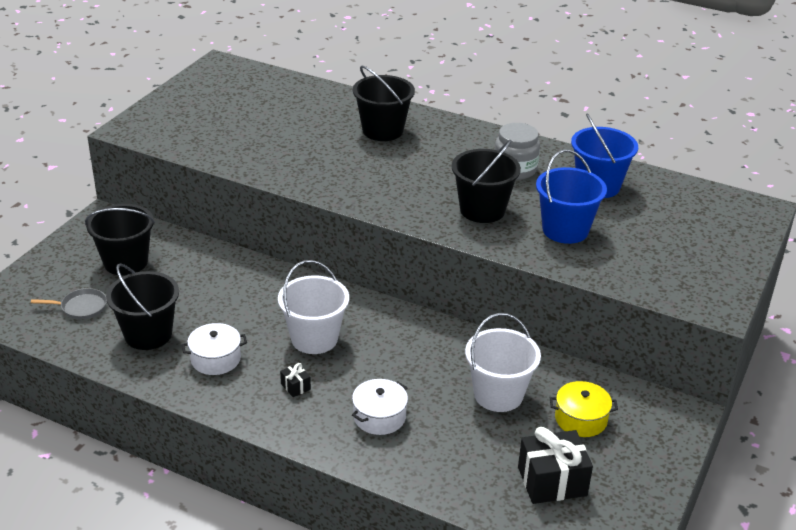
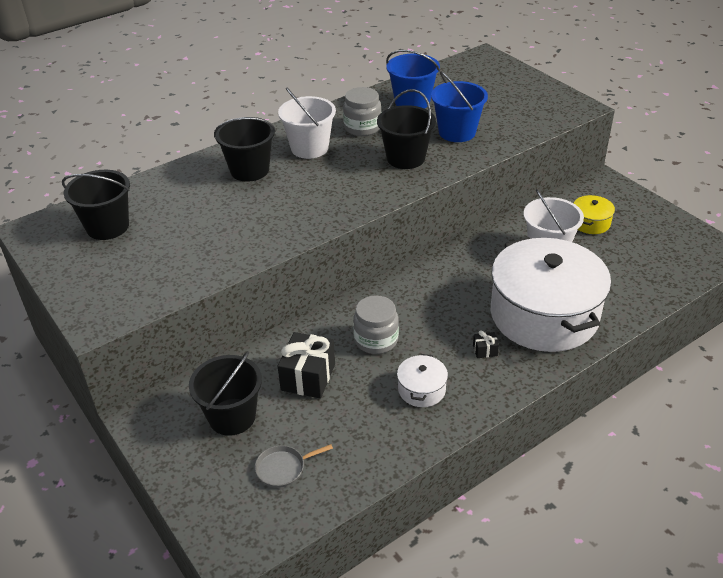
camera: 60 degrees left, 5 degrees up
(81, 307) = (283, 468): grey pan -> grey pan turned 135 degrees counterclockwise
(148, 334) = (359, 427): black bucket -> black bucket (107, 227)
(267, 312) = (376, 340): none -> grey jar
(314, 338) = (430, 322): white bucket -> white bucket (309, 148)
(379, 417) = (544, 315): white pot -> white pot, size x2.46
(552, 481) = (646, 256): black gift -> black gift (308, 377)

